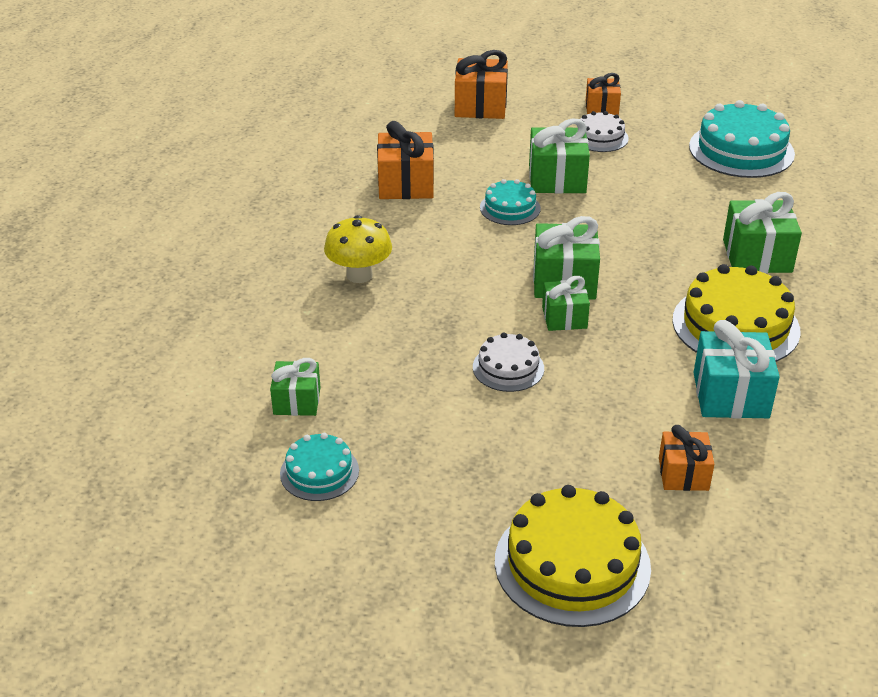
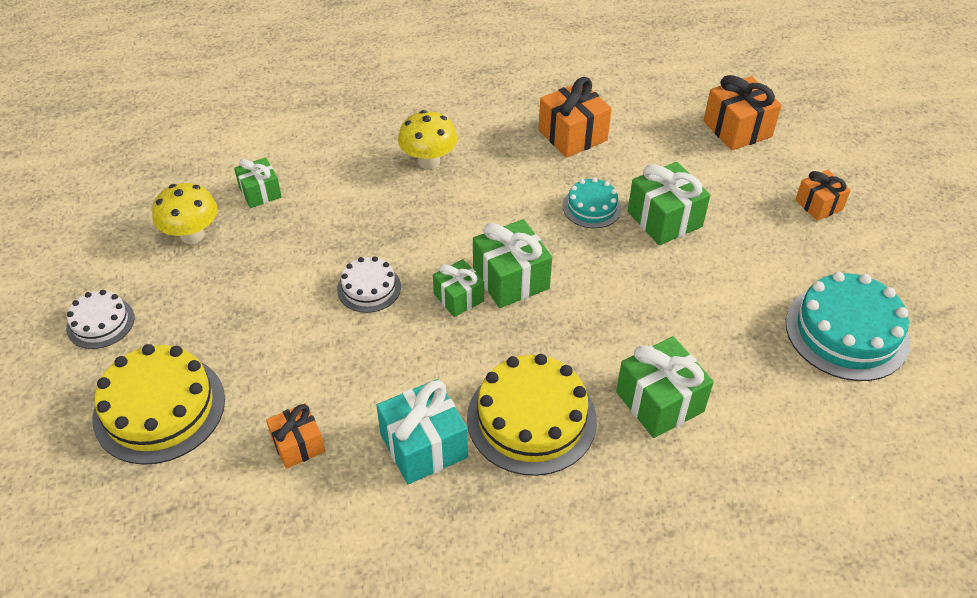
camera: 60 degrees right, 10 degrees up
(319, 472) = (192, 235): turquoise cake -> yellow mushroom
(600, 137) = (764, 222): white cake -> white cake (100, 322)

